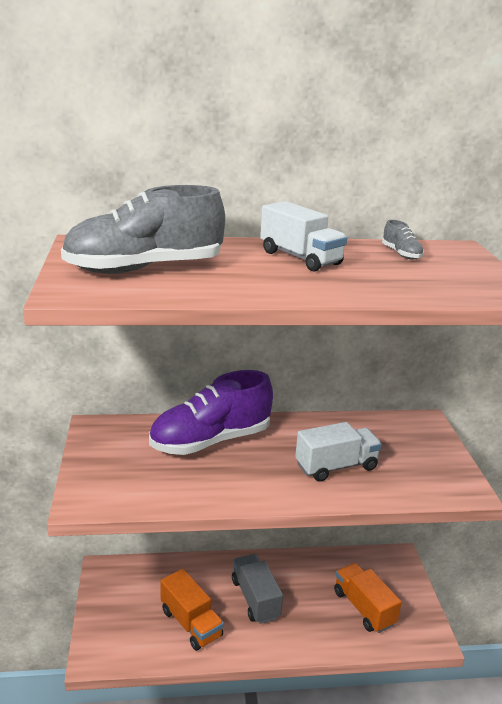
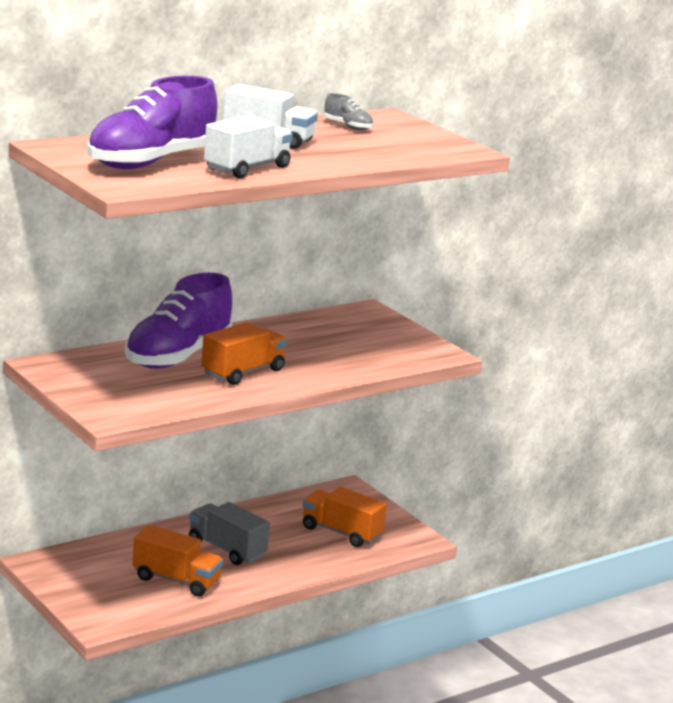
camera: 30 degrees left, 5 degrees down
(145, 269) = (151, 162): grey shoe -> purple shoe
(251, 473) = (242, 372): none -> orange truck
(336, 466) = (316, 356): white truck -> white truck (247, 169)

